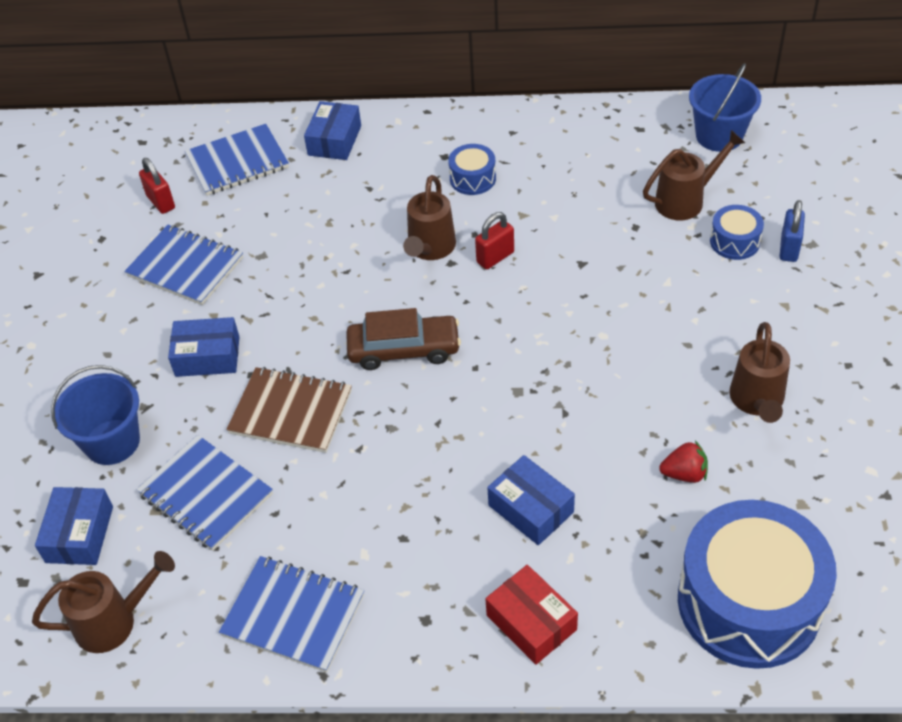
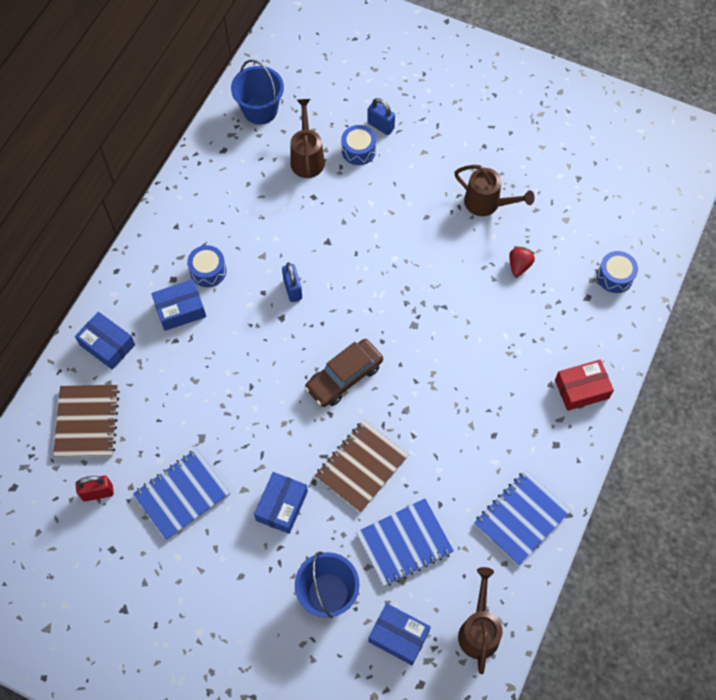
camera: 70 degrees left, 15 degrees up
(237, 162) = (87, 422): blue notebook -> brown notebook
(404, 349) = (344, 377): brown car -> brown car turned 150 degrees counterclockwise
(430, 249) = (261, 325): brown watering can -> none
(495, 257) = (292, 289): red padlock -> blue padlock
(531, 508) = (505, 356): blue box -> blue box (180, 309)
(749, 602) = (615, 276): blue drum -> blue drum, size x0.44

